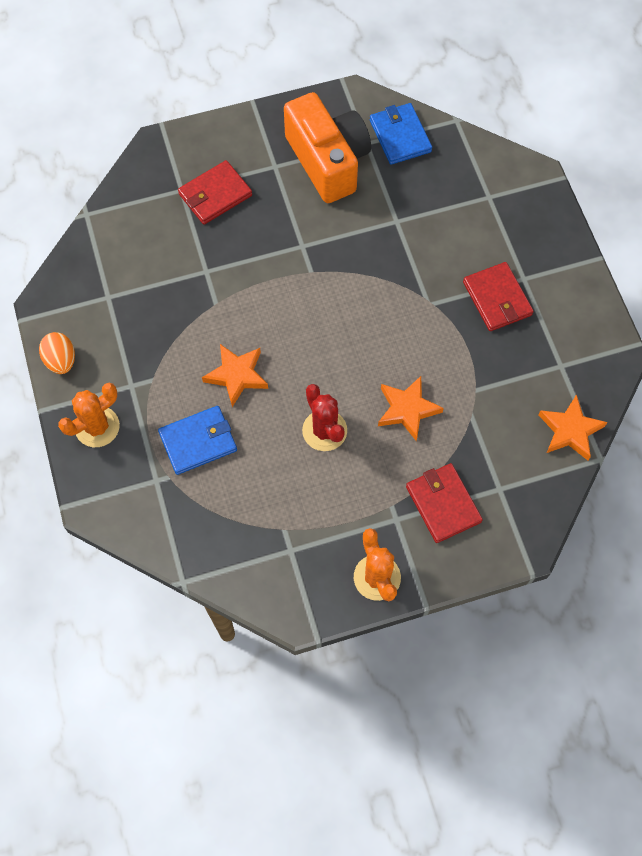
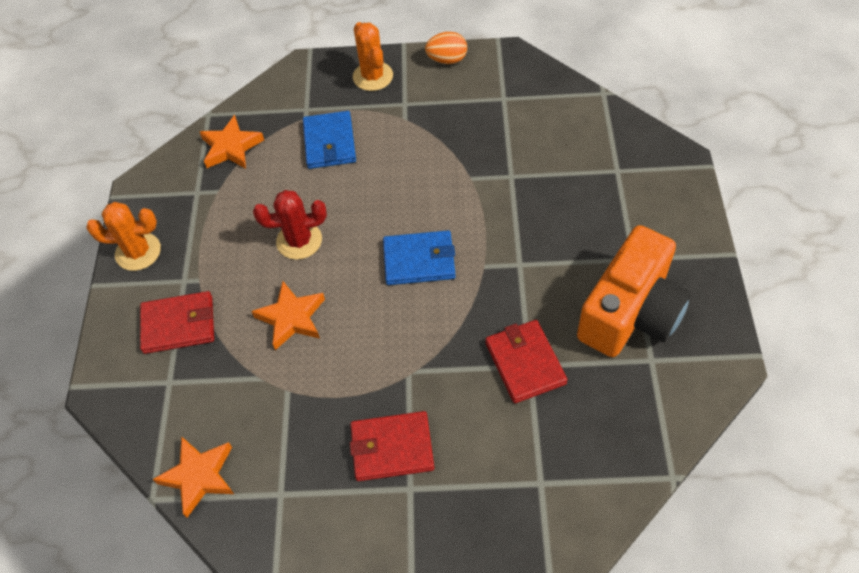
camera: 110 degrees right, 10 degrees down
(215, 195) = (604, 198): red wallet -> red wallet (525, 363)
(237, 375) = (385, 181): orange star -> orange star (231, 147)
(328, 161) = (631, 313): orange camera -> orange camera turned 45 degrees counterclockwise
(400, 136) = (656, 401): blue wallet -> blue wallet (419, 260)

